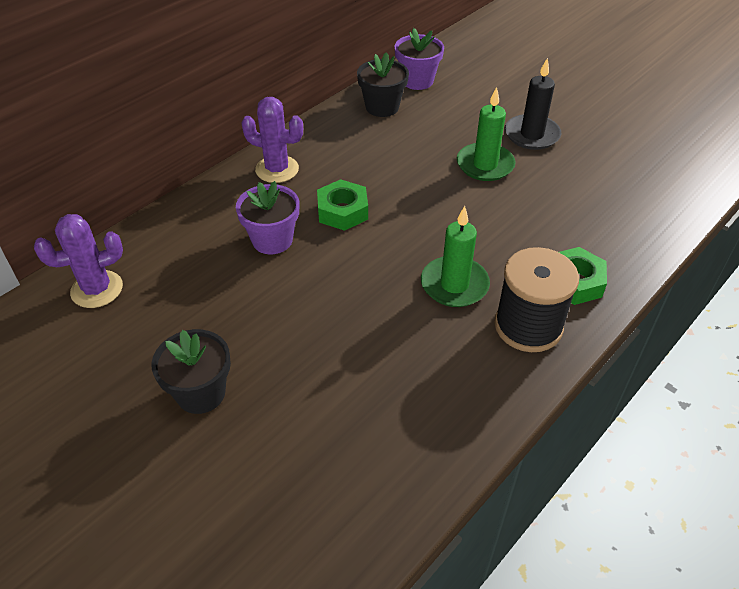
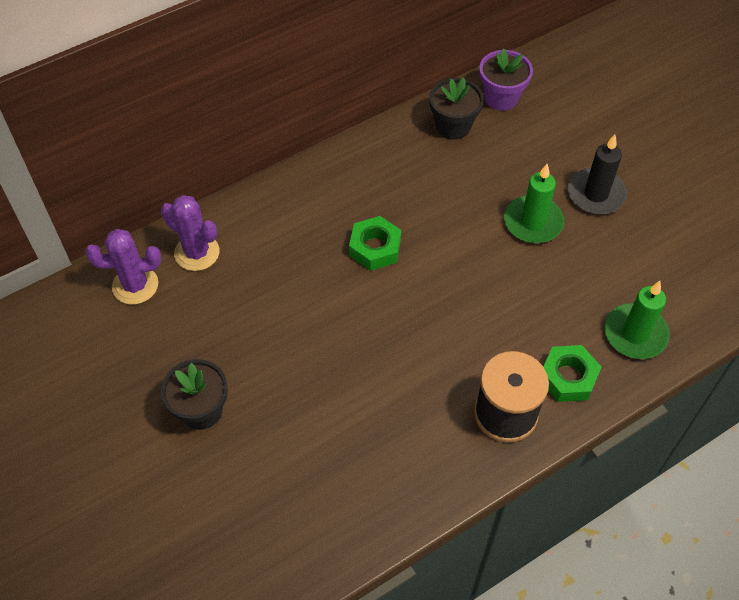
camera: 15 degrees right, 10 degrees up
(272, 240) = (300, 266): purple flower pot -> none
(277, 169) = (326, 184): purple cactus -> purple cactus (197, 253)
(454, 284) = (453, 354): green candle -> green candle (635, 334)

